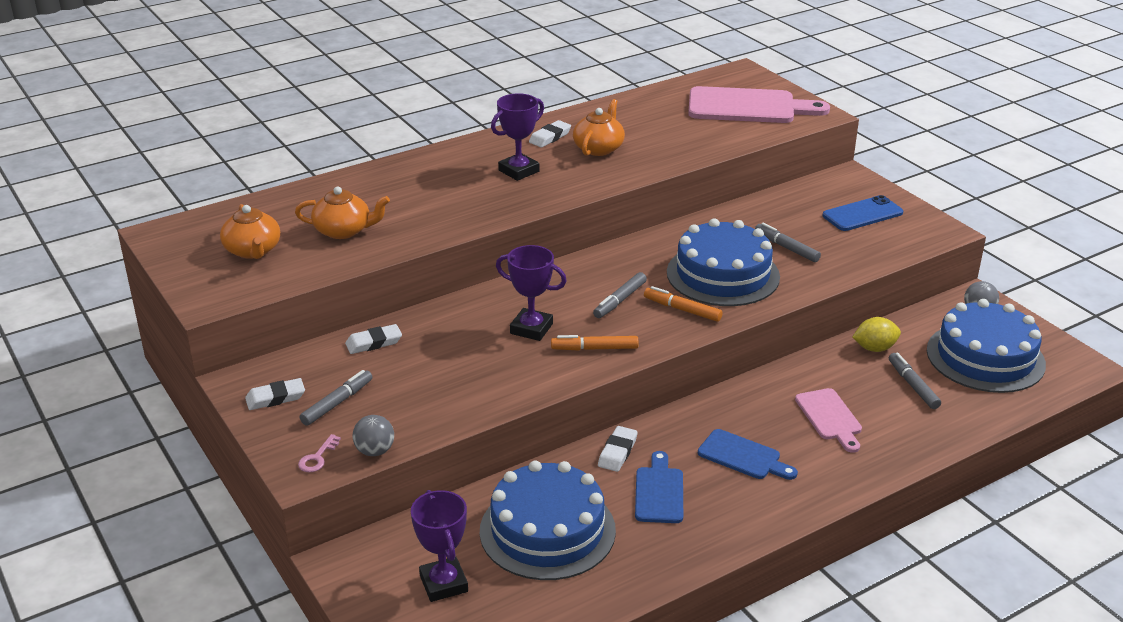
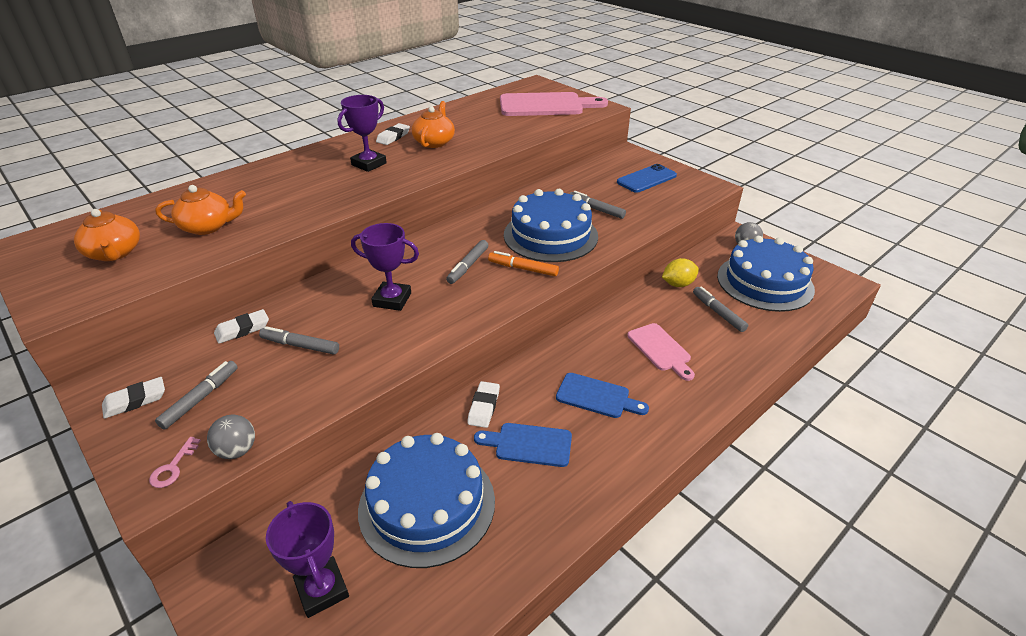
camera: 10 degrees left, 5 degrees up
(433, 365) = (300, 345): none -> grey marker
(594, 348) = (451, 312): orange marker -> none
(659, 492) = (529, 444): blue cutting board -> blue cutting board turned 75 degrees counterclockwise

